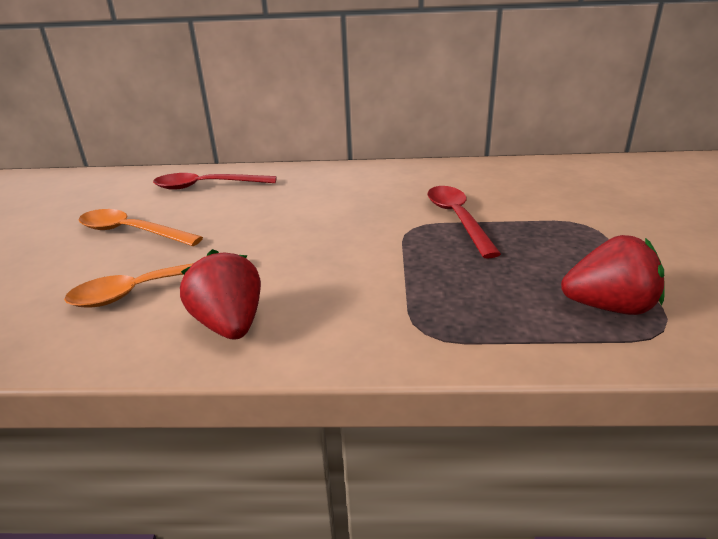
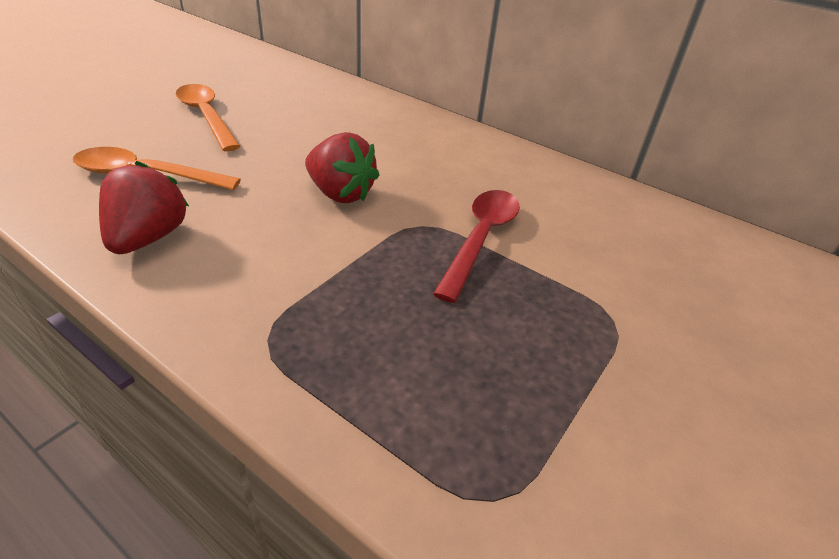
camera: 30 degrees right, 10 degrees up
(207, 186) = (318, 97): red spoon -> none
(609, 307) = (477, 431): red strawberry -> red strawberry (340, 194)

